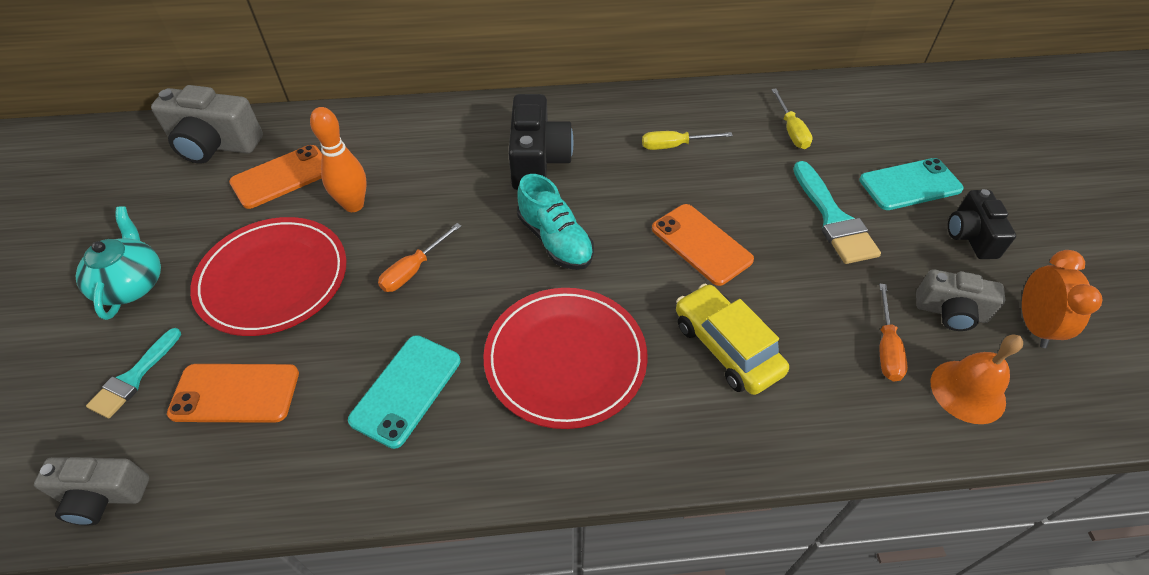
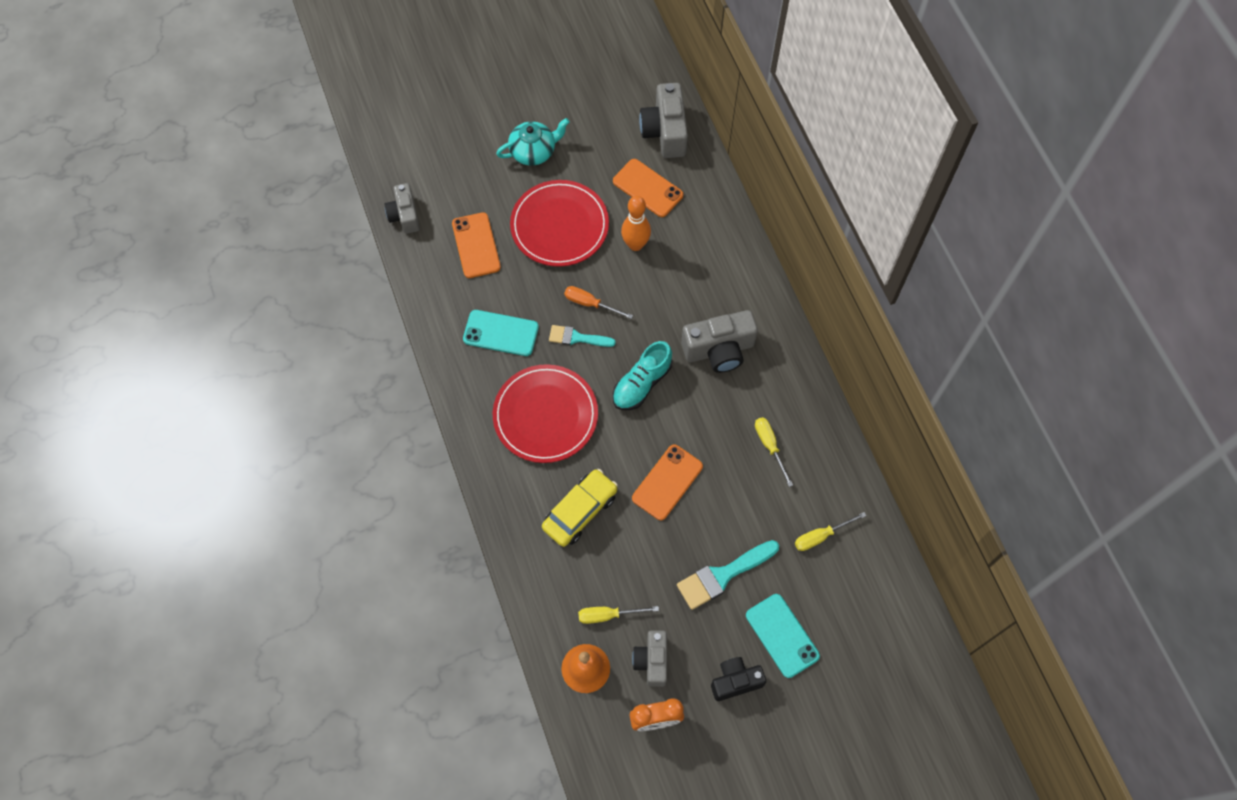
camera: 75 degrees right, 15 degrees up
(134, 377) = (473, 189): turquoise brush -> turquoise brush (577, 338)
(538, 161) = (719, 350): black camera -> grey camera
(886, 347) = (608, 615): orange screwdriver -> yellow screwdriver

